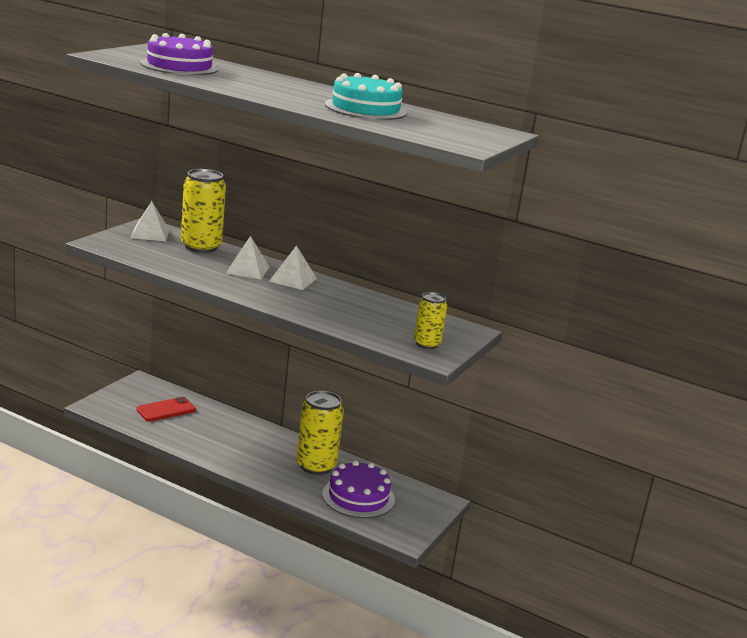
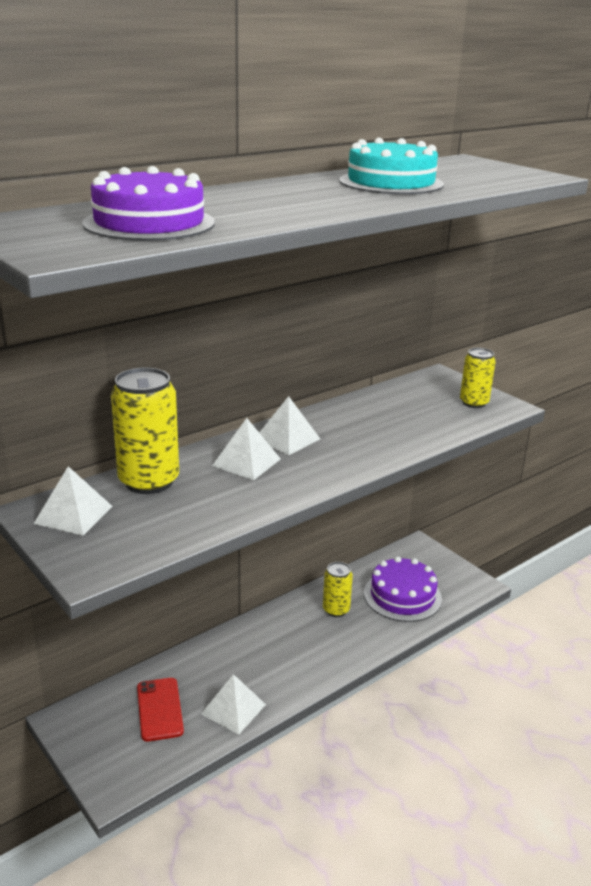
camera: 65 degrees left, 5 degrees up
(180, 436) = (233, 709): none -> white pyramid
(316, 466) = (336, 610): yellow can -> yellow can, size x0.59

